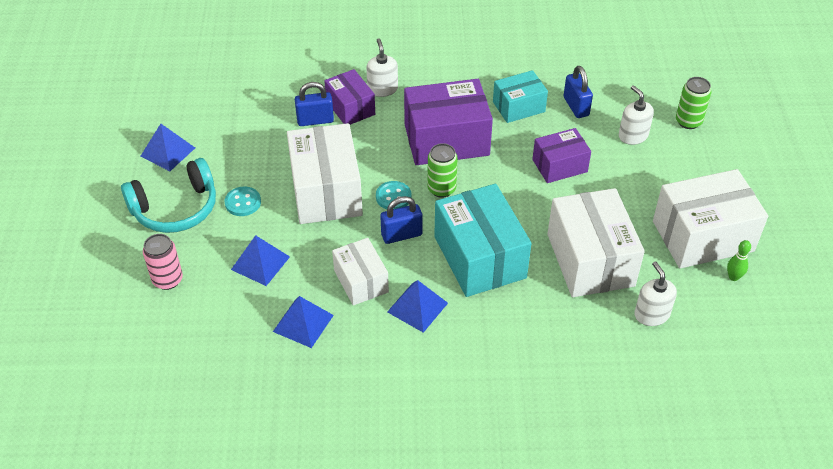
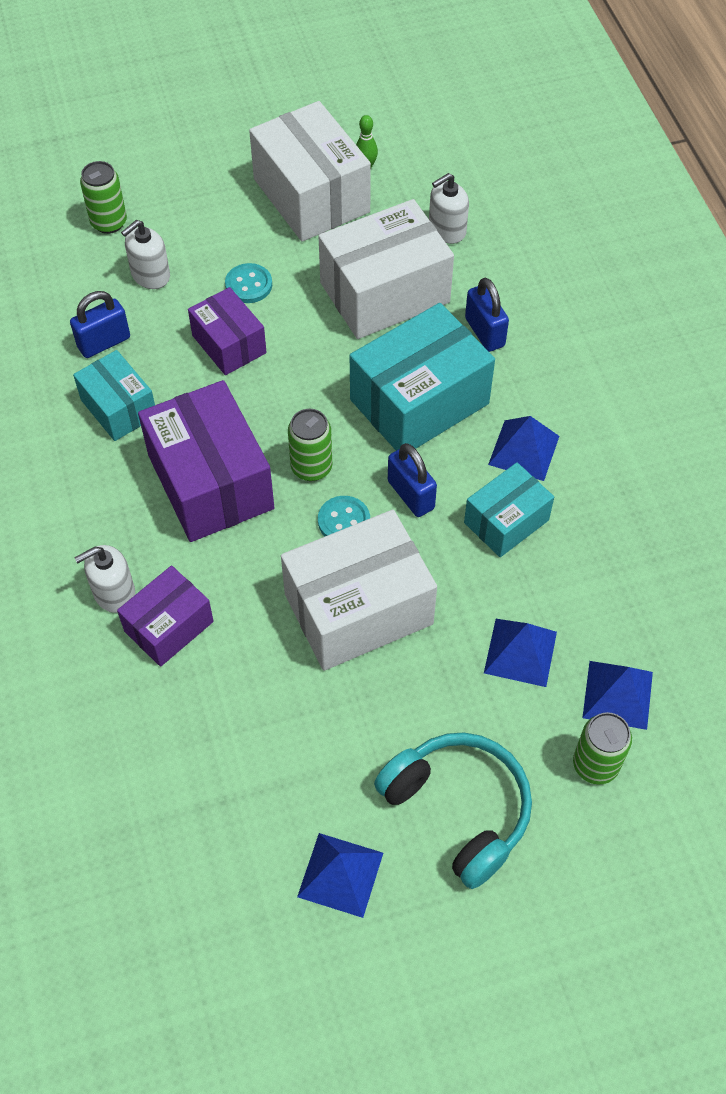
camera: 105 degrees left, 10 degrees up
(167, 280) = (595, 765): pink can -> green can
(243, 202) = (416, 715): turquoise button -> turquoise button (248, 285)
(303, 323) = (598, 568): blue pyramid -> blue pyramid (618, 695)
(315, 120) = (210, 669): blue padlock -> blue padlock (484, 332)
(361, 281) = (506, 521): white box -> turquoise box

